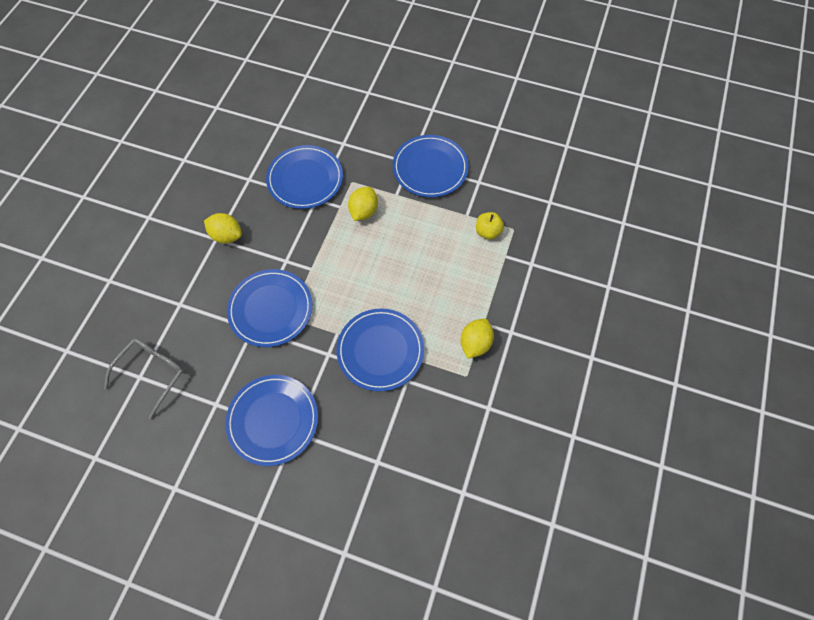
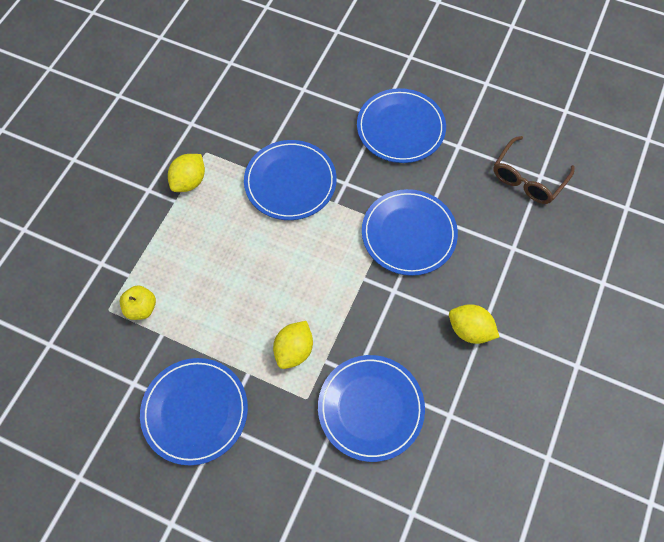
camera: 175 degrees left, 0 degrees up
(152, 373) = (528, 178): grey glasses -> brown glasses

